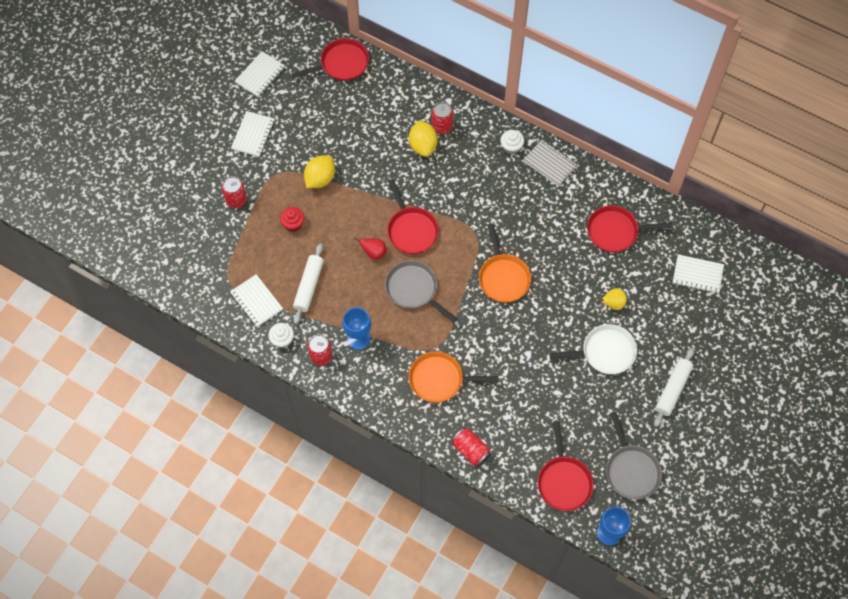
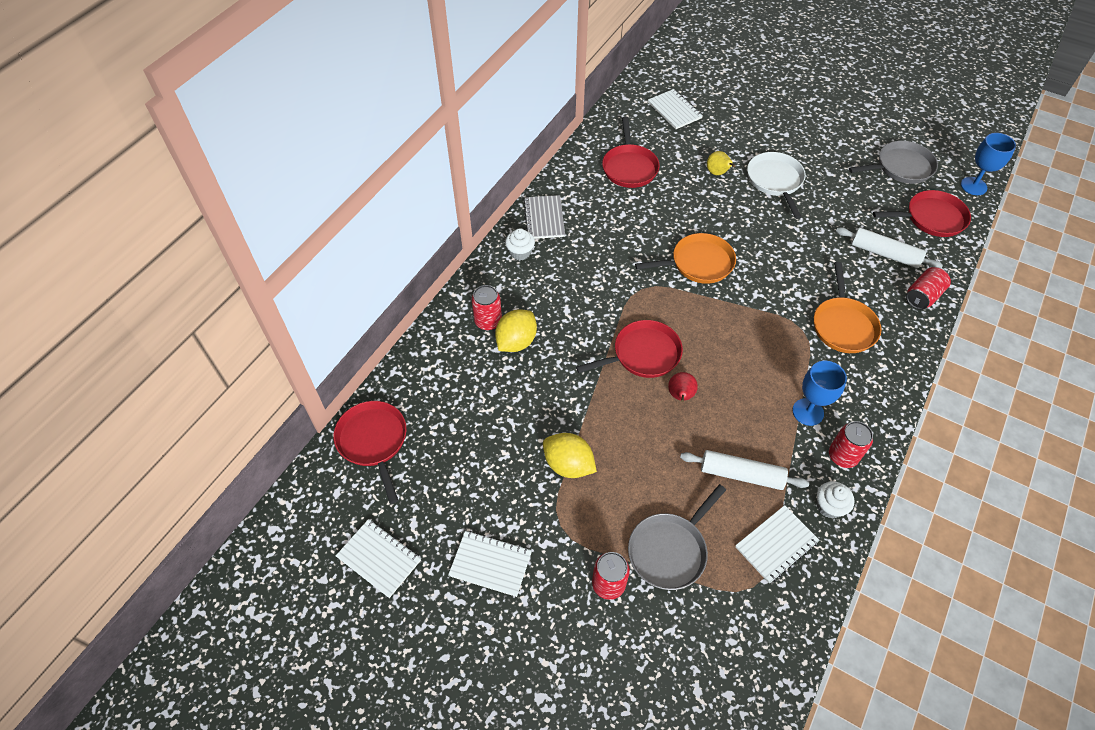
camera: 90 degrees left, 10 degrees down
(293, 224) = (644, 499): red cupcake -> none
(414, 289) = (727, 351): grey pan -> grey pan (669, 550)
(423, 146) = (516, 342): yellow lemon -> yellow lemon turned 45 degrees counterclockwise
(549, 164) = (544, 218): grey notebook -> grey notebook turned 45 degrees counterclockwise
(672, 389) = (805, 134): white rolling pin -> white rolling pin (884, 254)
(697, 274) = (674, 110): white notebook -> white notebook turned 45 degrees counterclockwise

